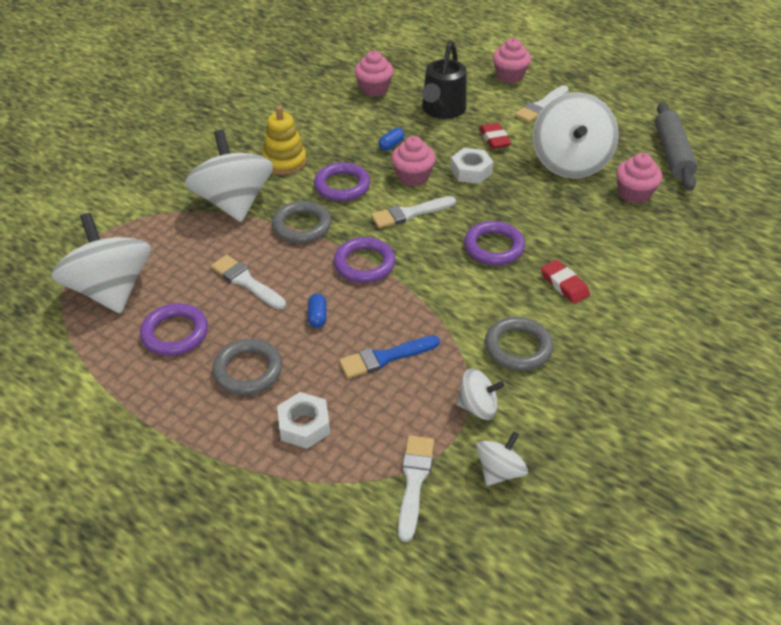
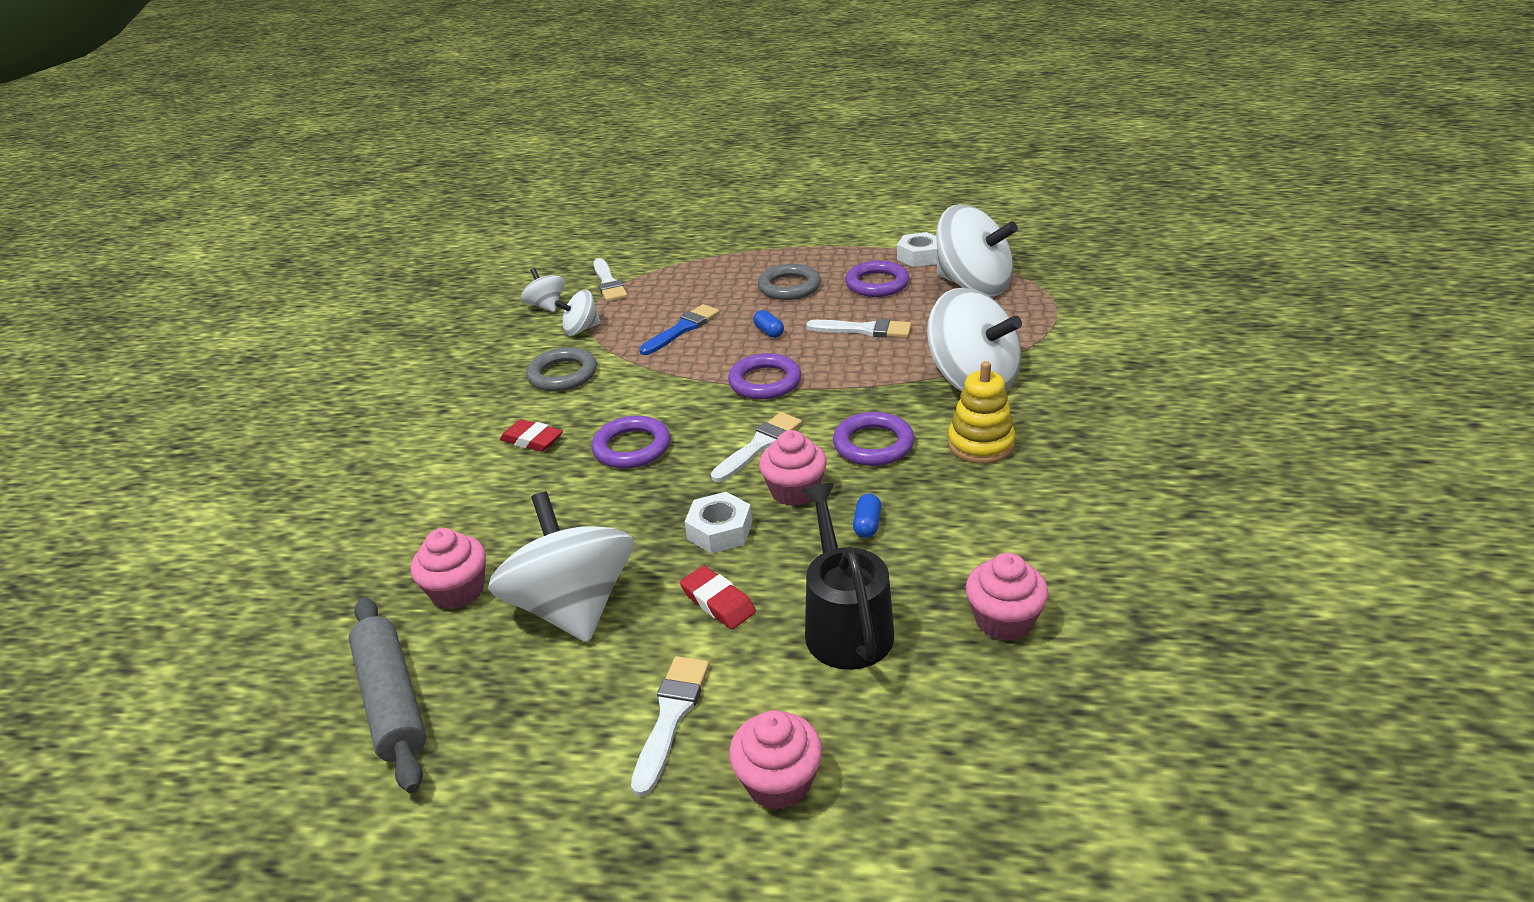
camera: 155 degrees right, 10 degrees down
(302, 226) = (869, 388): grey ring -> none
(304, 425) = (713, 279): white nut -> white nut (919, 256)
(499, 471) = (546, 306): white spinning top -> white spinning top turned 135 degrees clockwise

